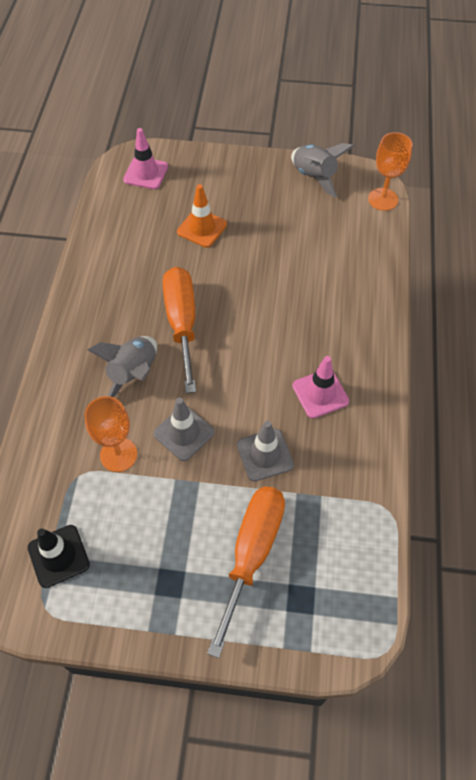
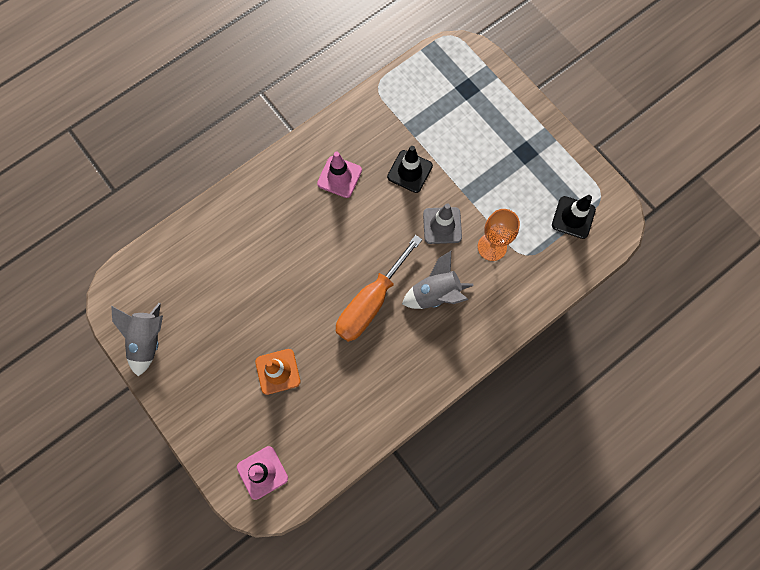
camera: 135 degrees left, 15 degrees up
(252, 553) = (470, 129): orange screwdriver -> none
(265, 455) = (409, 171): grey traffic cone -> black traffic cone
(383, 199) = (129, 272): orange goblet -> none

